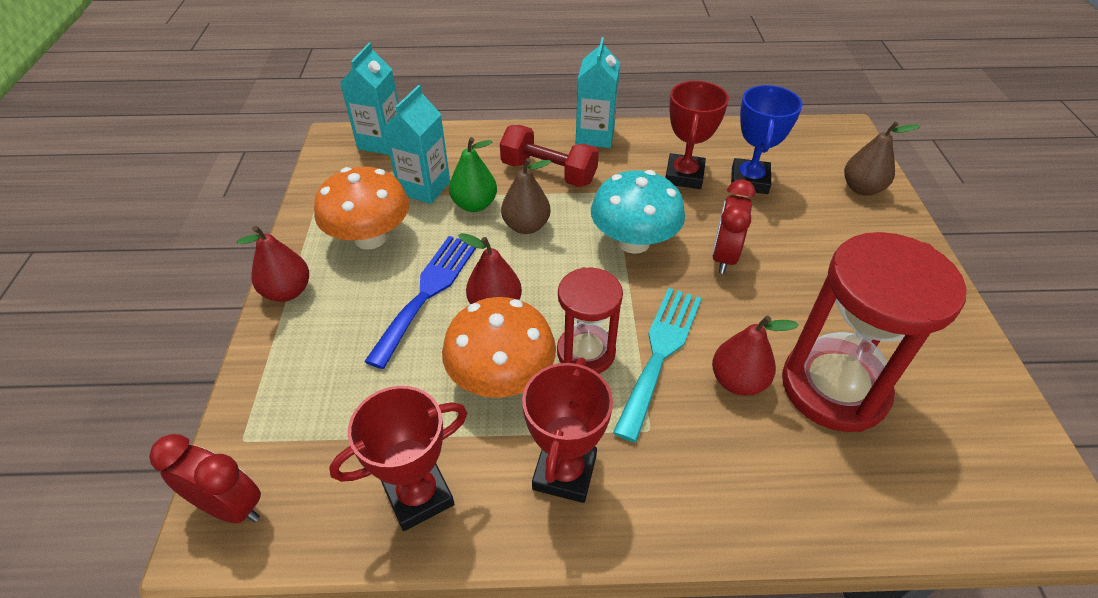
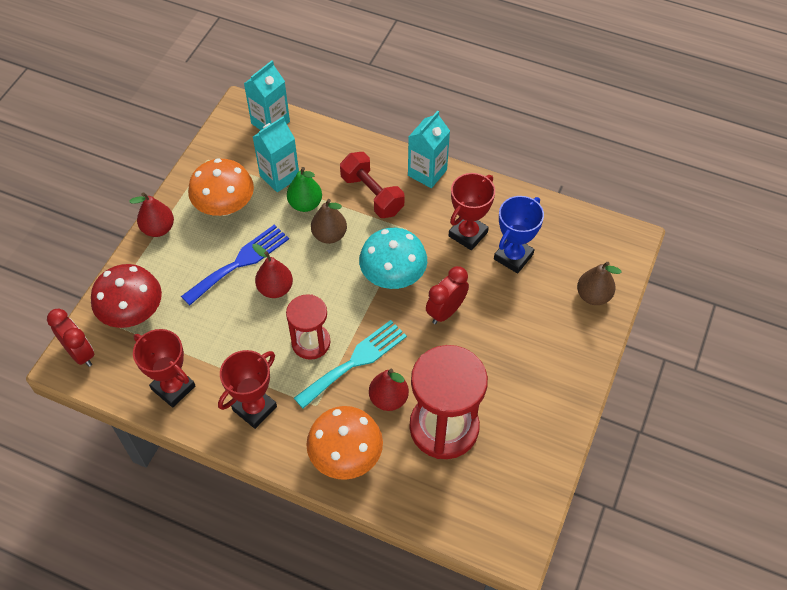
camera: 25 degrees right, 10 degrees up
(298, 411) = (133, 313): none -> red mushroom
(418, 495) = (173, 388): red trophy -> red trophy turned 45 degrees clockwise
(501, 378) = (252, 338): orange mushroom -> orange mushroom (346, 456)

